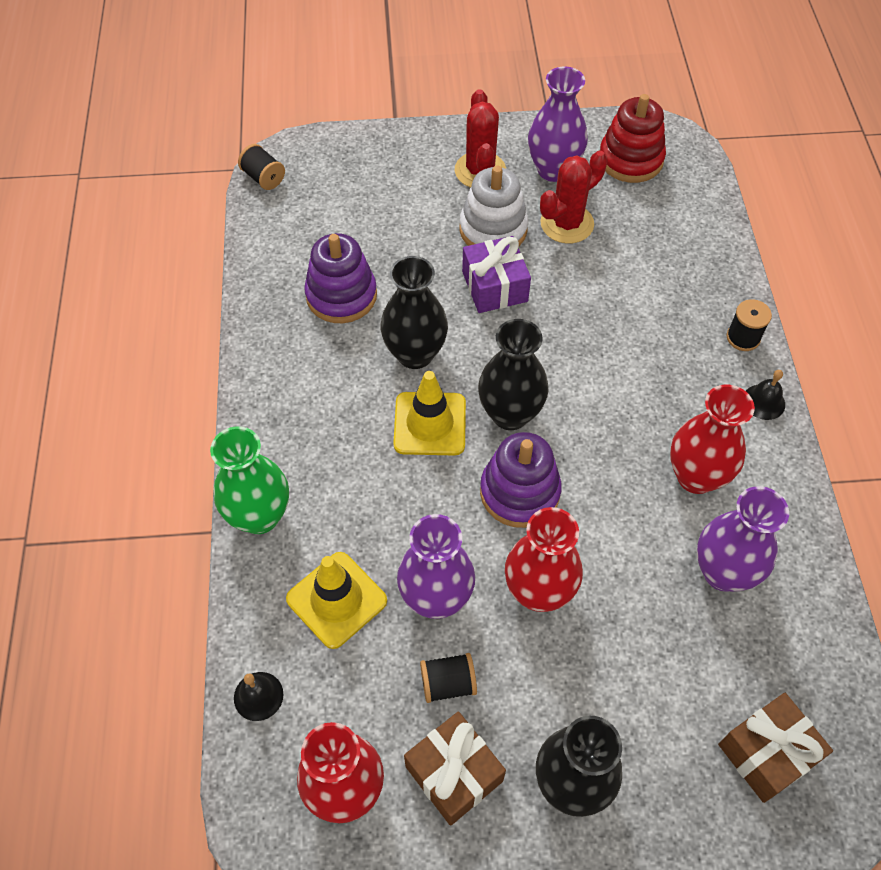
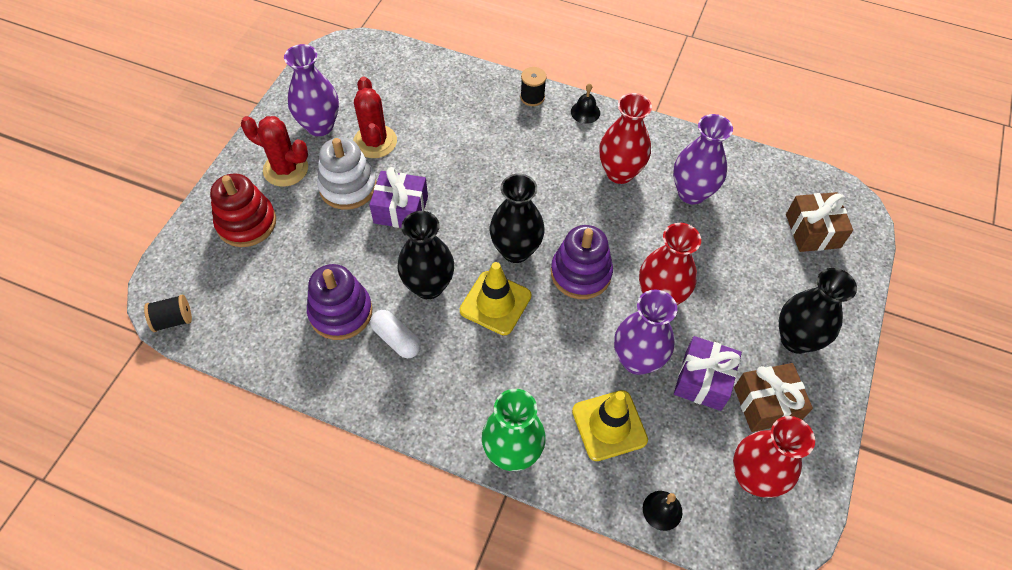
camera: 65 degrees left, 0 degrees up
(336, 355) = (396, 339): none -> white capsule
(448, 683) = (703, 380): black spool -> purple gift
(630, 159) = (345, 79): red stacking toy -> red stacking toy (246, 223)

